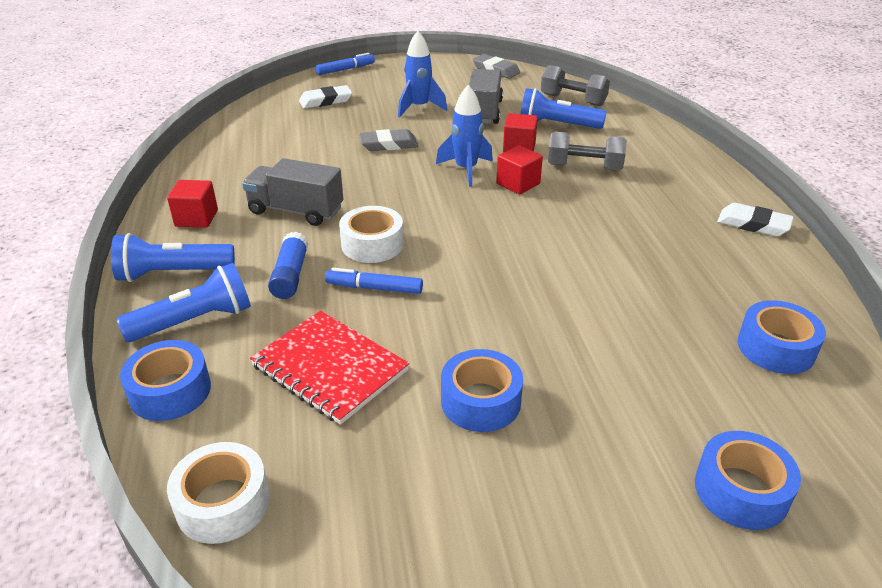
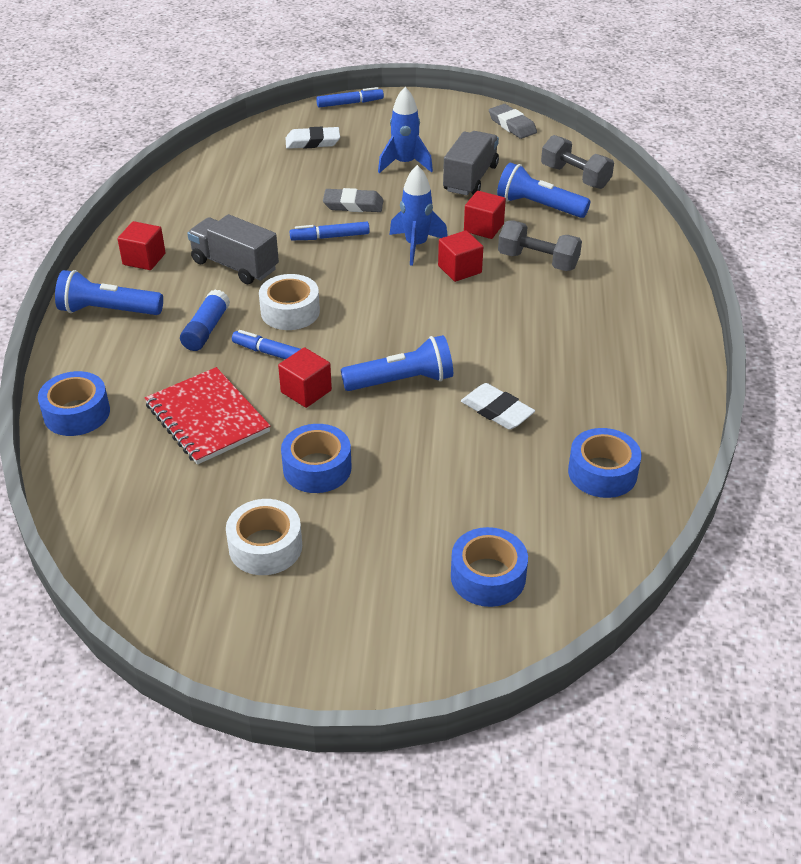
camera: 15 degrees right, 5 degrees up
(195, 321) = (113, 357): blue flashlight -> blue flashlight (402, 381)
(223, 503) = (90, 504): white tape -> white tape (265, 546)
(380, 173) = (330, 237): none -> blue marker
(427, 320) = (306, 391): none -> red cube
(753, 224) = (670, 351): white eraser -> white eraser (497, 410)

